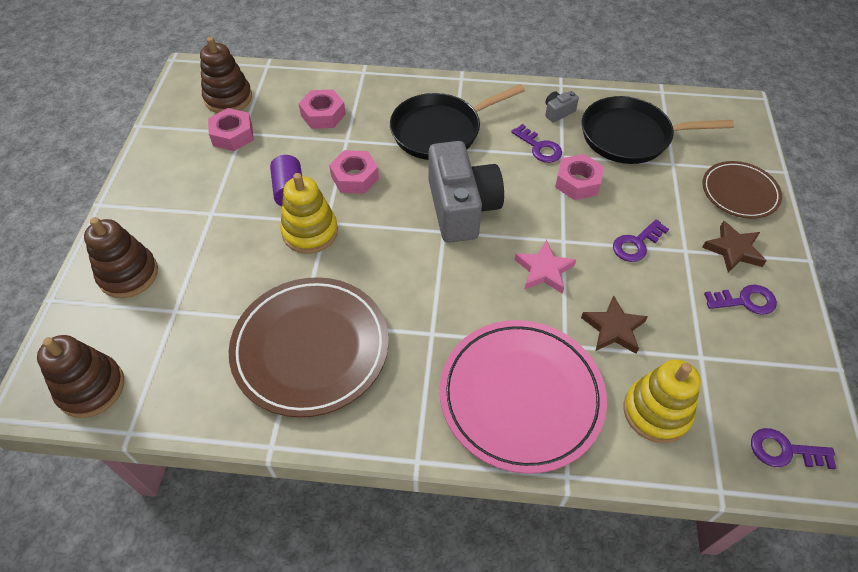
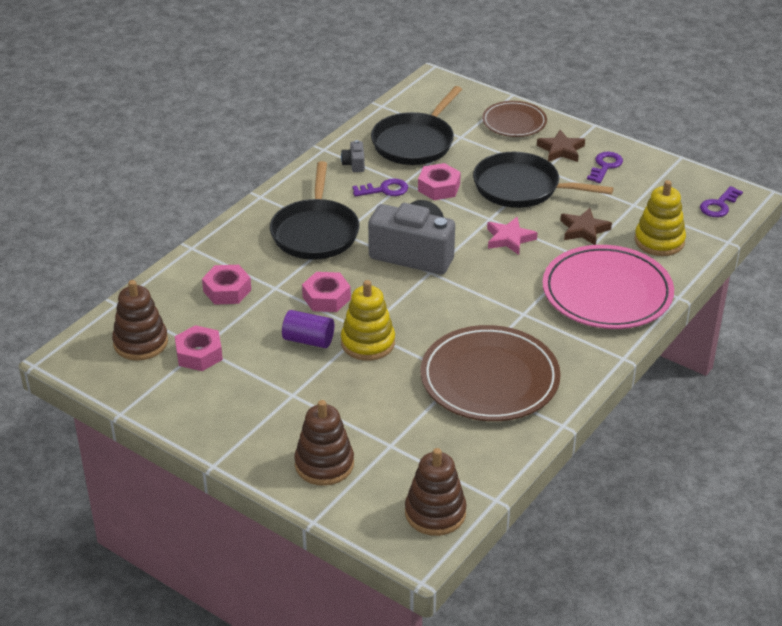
camera: 60 degrees left, 15 degrees down
(636, 244) = (521, 187): purple key -> black pan

